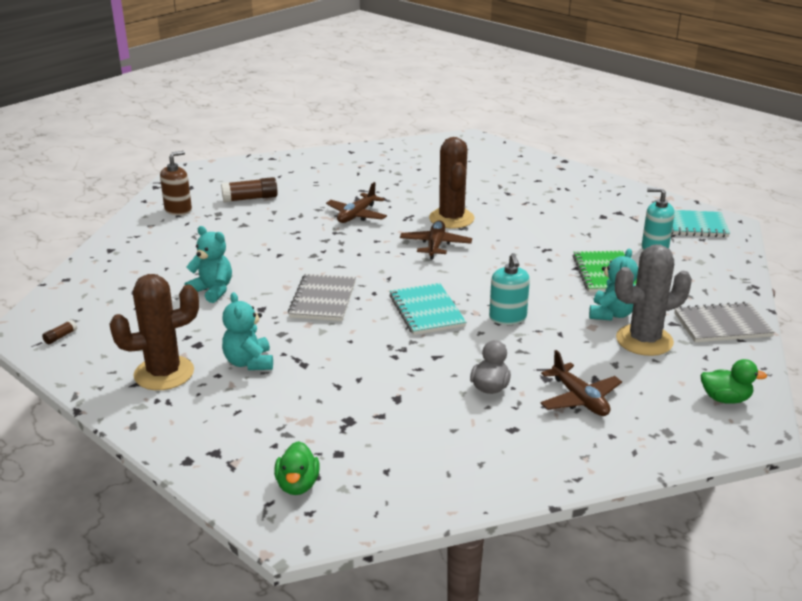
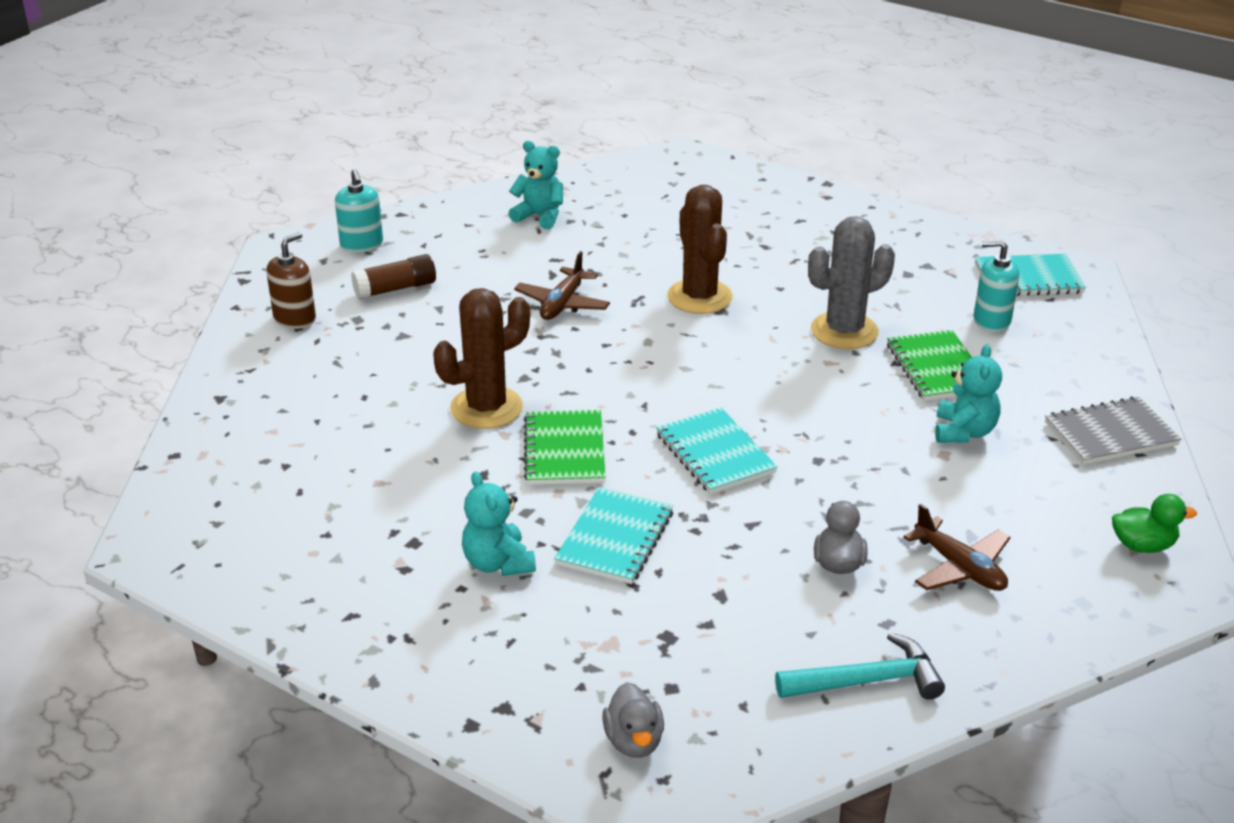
camera: 10 degrees left, 5 degrees up
(60, 337) = (208, 552): brown glue stick -> none
(164, 373) = (384, 594): brown cactus -> brown cactus (486, 408)
(212, 291) = (401, 452): turquoise teddy bear -> turquoise teddy bear (540, 216)
(297, 485) = (634, 741): green duck -> grey duck
(323, 300) = (564, 450): grey notebook -> green notebook
(336, 355) = (615, 538): none -> turquoise notebook
(435, 245) = (692, 344): brown plane -> none
(483, 465) = (866, 681): none -> turquoise hammer
(507, 318) = (828, 453): turquoise soap dispenser -> turquoise soap dispenser (361, 244)
(644, 340) = (1017, 468): grey cactus -> grey cactus (844, 331)

